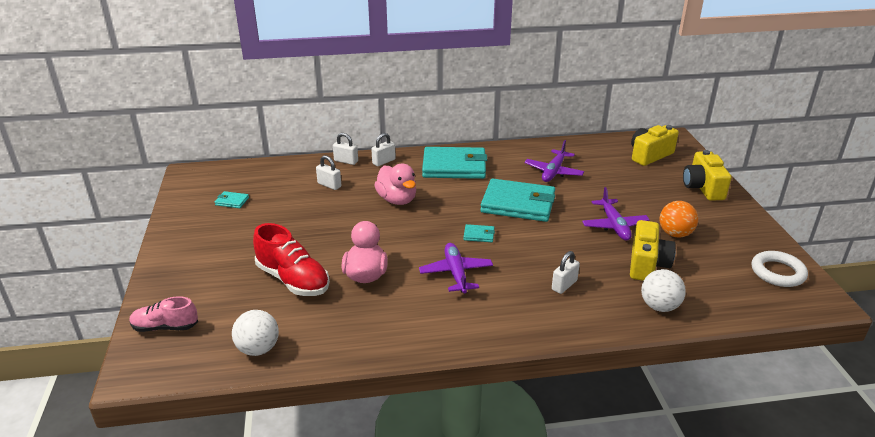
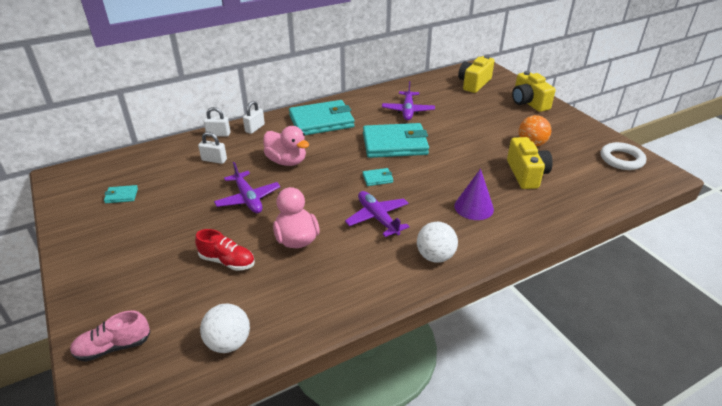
camera: 20 degrees left, 5 degrees up
(293, 280) = (227, 261): red shoe -> red shoe, size x0.63
(564, 285) = (474, 207): white padlock -> purple cone
(614, 226) = (482, 147): purple plane -> purple plane (248, 199)
(659, 306) = (557, 207): white ball -> white ball (435, 256)

